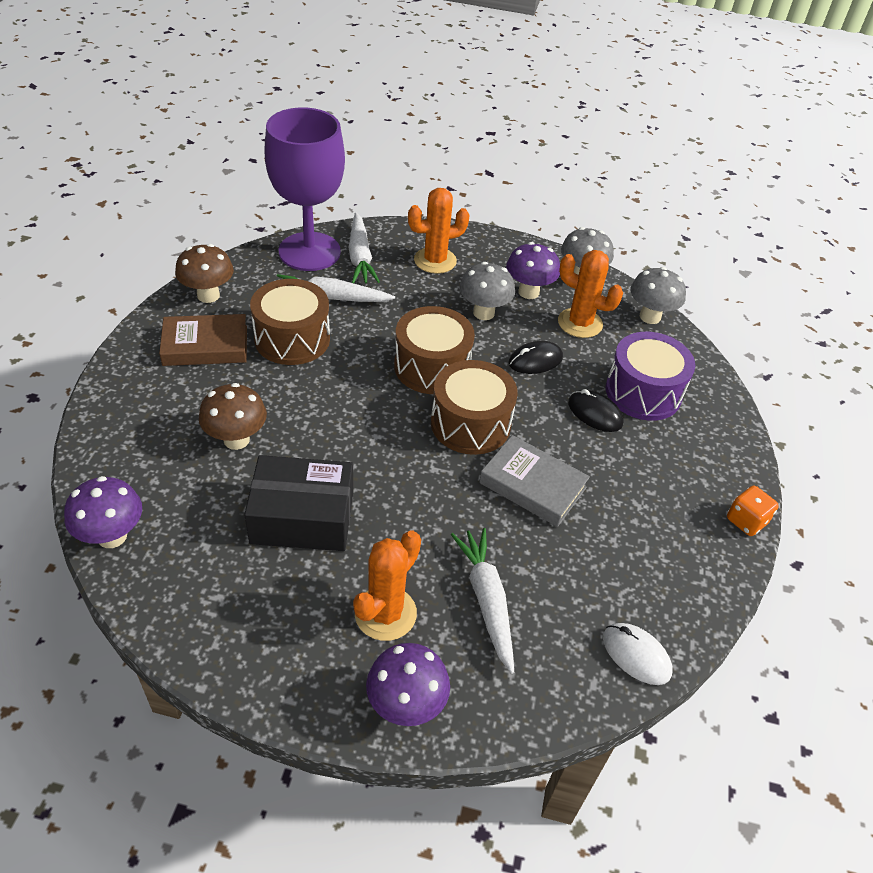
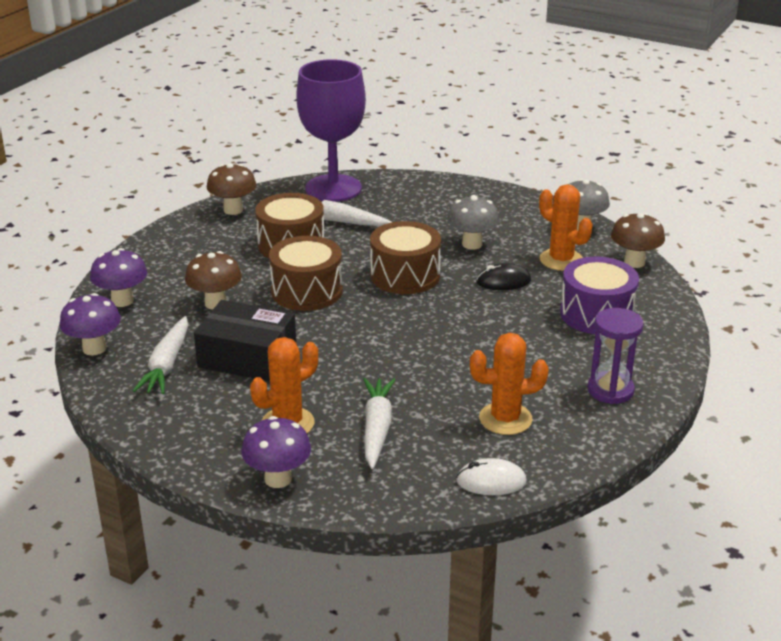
camera: 20 degrees right, 15 degrees down
(205, 345) = (216, 242): brown book -> none
(360, 257) = (377, 196): white carrot -> white carrot (167, 365)
(435, 260) = (445, 204): orange cactus -> orange cactus (505, 419)
(470, 424) = (421, 316): brown drum -> brown drum (307, 291)
(528, 292) = (522, 234): purple mushroom -> purple mushroom (122, 301)
(532, 485) = (456, 363): grey book -> none
(594, 413) = (540, 323): black mouse -> none
(636, 655) = (491, 481): white mouse -> white mouse turned 60 degrees counterclockwise
(650, 317) = (634, 262): grey mushroom -> brown mushroom
(699, 496) = (610, 390): none -> purple hourglass
(746, 521) = (647, 412): orange dice -> none

